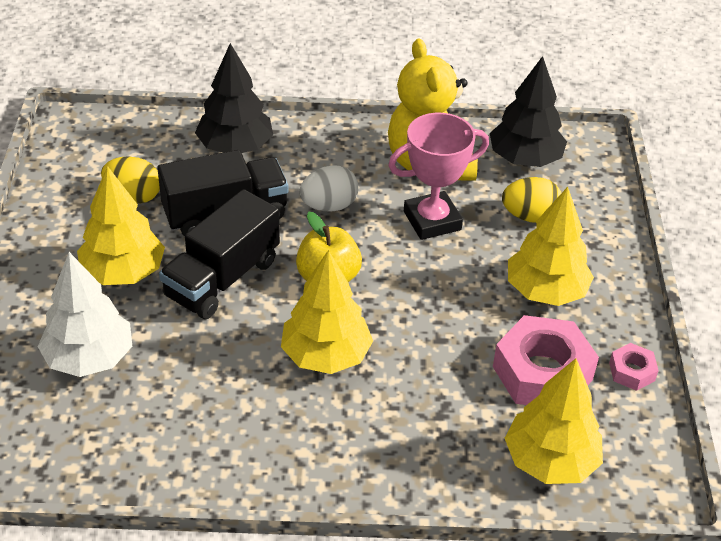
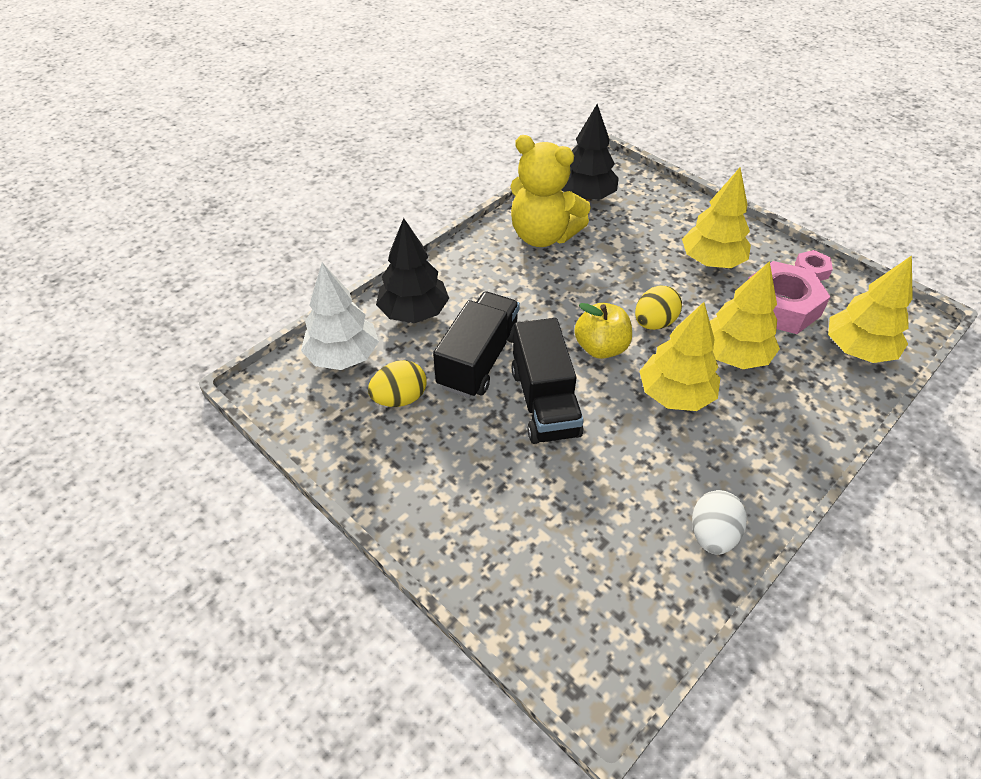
camera: 45 degrees left, 5 degrees up
(89, 358) = (552, 532): white tree -> white tree (343, 356)
(123, 272) = (478, 454): yellow tree -> yellow tree (733, 355)
(329, 206) = (530, 304): white egg -> white egg (712, 534)
(432, 220) = (598, 267): pink trophy -> none
(529, 216) = (639, 226): yellow egg -> yellow egg (654, 323)

